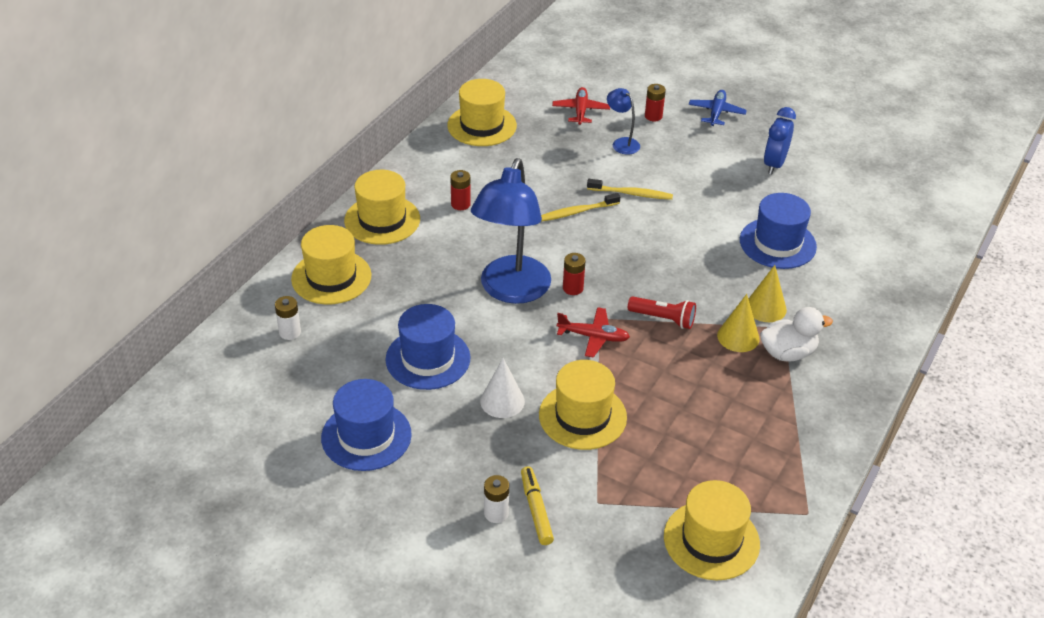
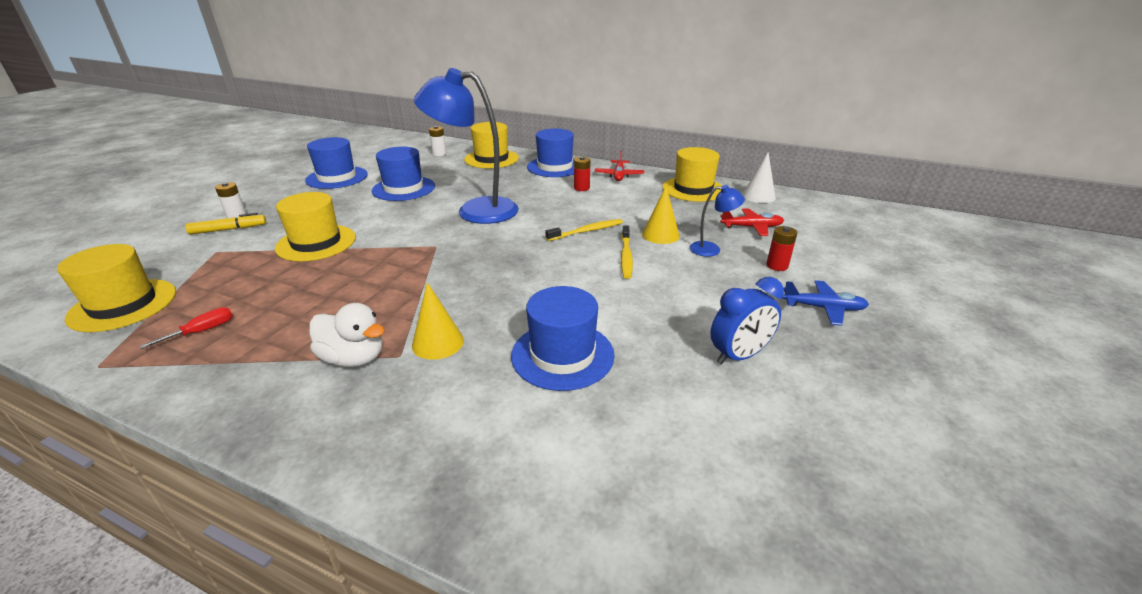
camera: 85 degrees right, 10 degrees down
(382, 220) = (555, 167): yellow hat -> blue hat
(502, 401) = (349, 213): white cone -> white cone (758, 196)
(573, 288) = (477, 233): red battery -> none
(577, 212) = (586, 231): yellow toothbrush -> yellow toothbrush turned 90 degrees clockwise
(593, 337) = (412, 244): red plane -> red plane (619, 175)
(622, 143) = (711, 249): blue lamp -> blue lamp turned 45 degrees clockwise
(663, 319) = (429, 277): red flashlight -> none
(738, 337) = (391, 322): yellow cone -> yellow cone (660, 235)
(755, 459) = (202, 331): none -> red screwdriver
(774, 164) = (738, 356): blue clock -> blue clock turned 135 degrees clockwise
(788, 353) = (354, 358): white duck -> white duck turned 45 degrees counterclockwise

